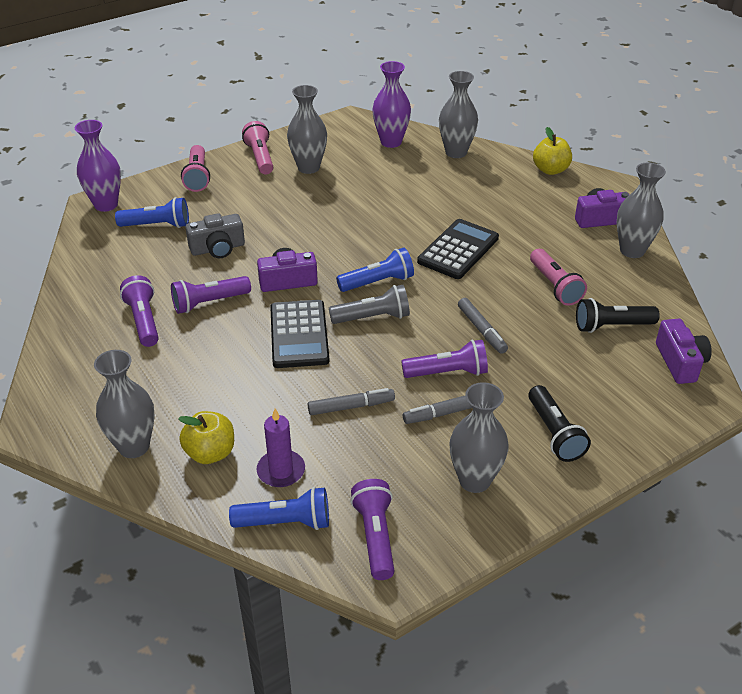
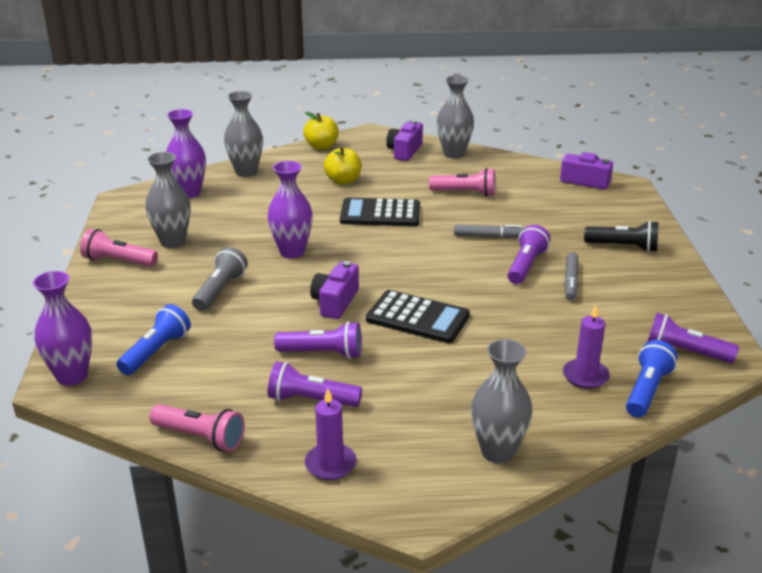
camera: 60 degrees left, 10 degrees down
(71, 360) = (330, 464): none -> purple candle
(197, 177) = (101, 305): pink flashlight -> pink flashlight (200, 437)
(209, 303) = (323, 353): purple flashlight -> purple flashlight turned 90 degrees counterclockwise
(210, 453) = (538, 408): yellow apple -> yellow apple (343, 181)
(218, 248) = (242, 326): grey camera -> none
(346, 228) = (292, 252): none -> purple vase
(351, 407) = (532, 320): grey marker -> none
(373, 317) = (429, 276): grey flashlight -> grey flashlight (220, 290)
(378, 282) = (384, 260): blue flashlight -> none
(458, 250) = (380, 214): black calculator -> black calculator turned 60 degrees counterclockwise
(474, 480) = (651, 292): grey vase -> none
(611, 326) = (529, 189): black flashlight -> none

